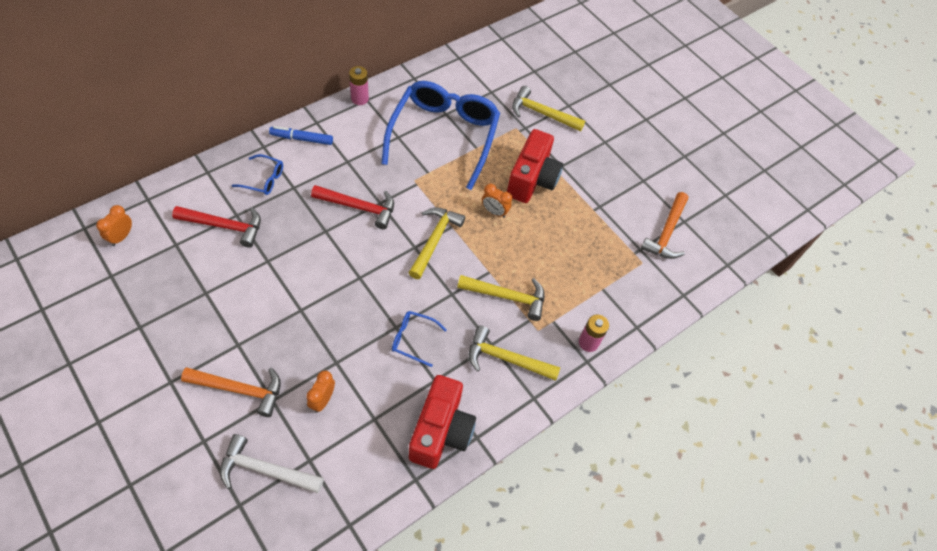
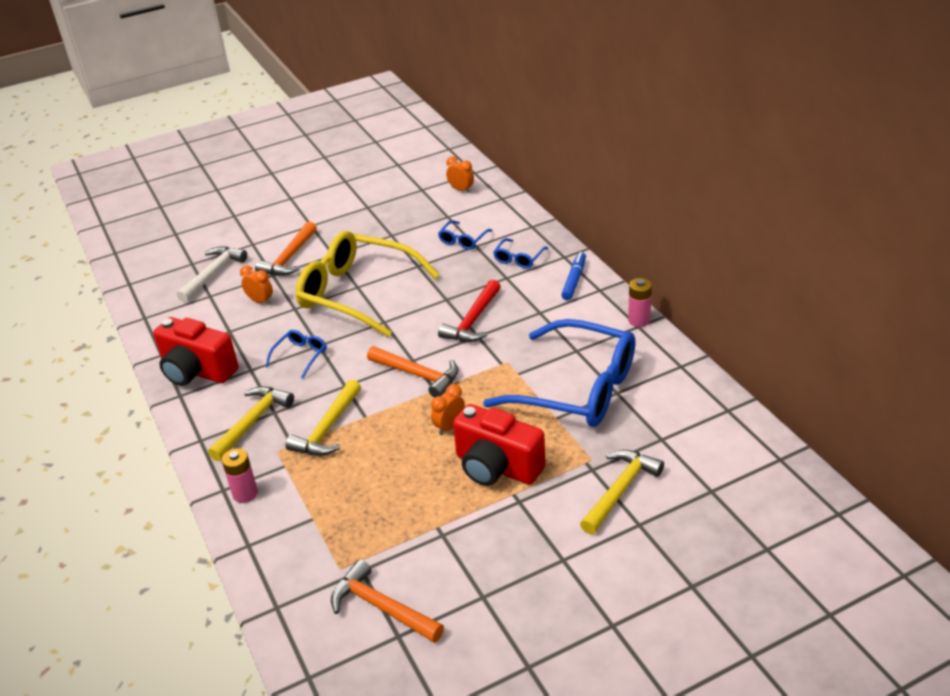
camera: 110 degrees right, 20 degrees down
(225, 226) = (463, 240): red hammer -> blue glasses
(313, 307) = (358, 293): none -> yellow glasses
(434, 240) = (418, 375): yellow hammer -> orange hammer

